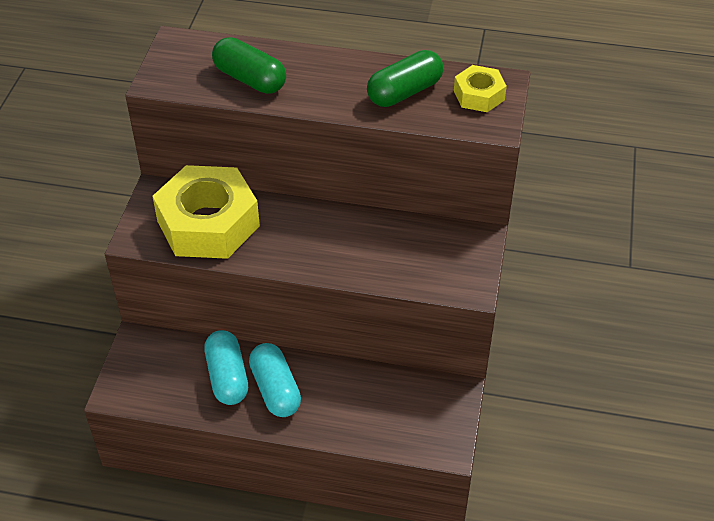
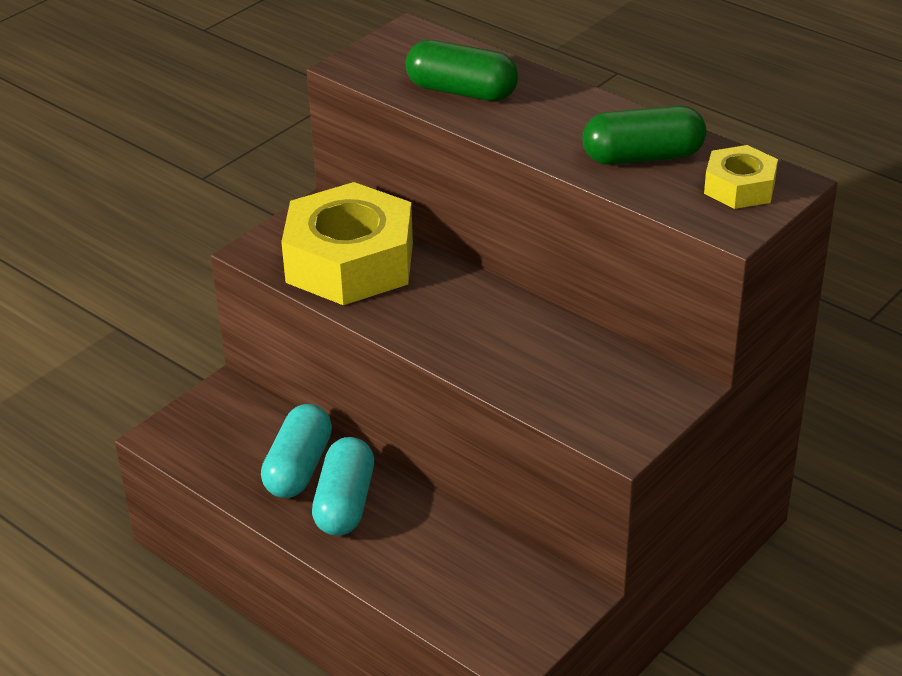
camera: 30 degrees right, 10 degrees down
(250, 79) = (462, 91): green capsule -> green capsule turned 45 degrees counterclockwise

